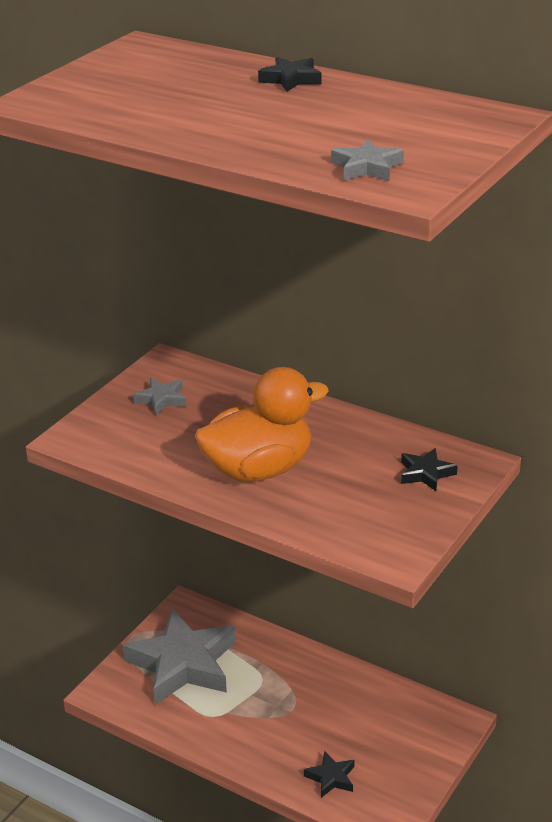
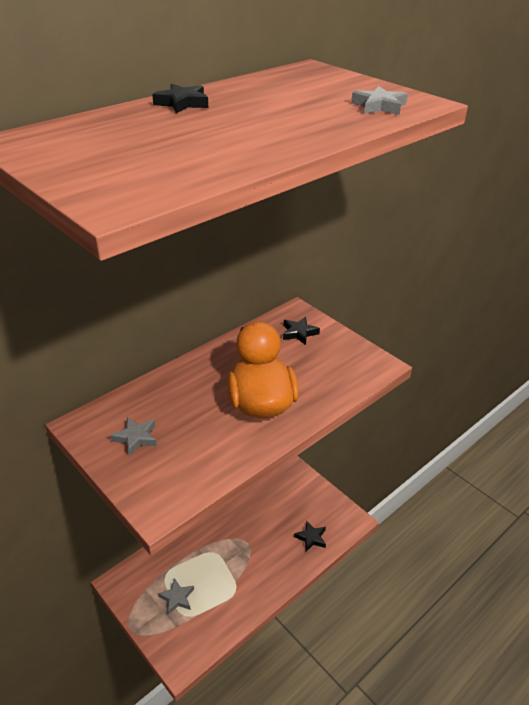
camera: 75 degrees left, 5 degrees up
(183, 664) = (177, 598): grey star -> grey star, size x0.42

